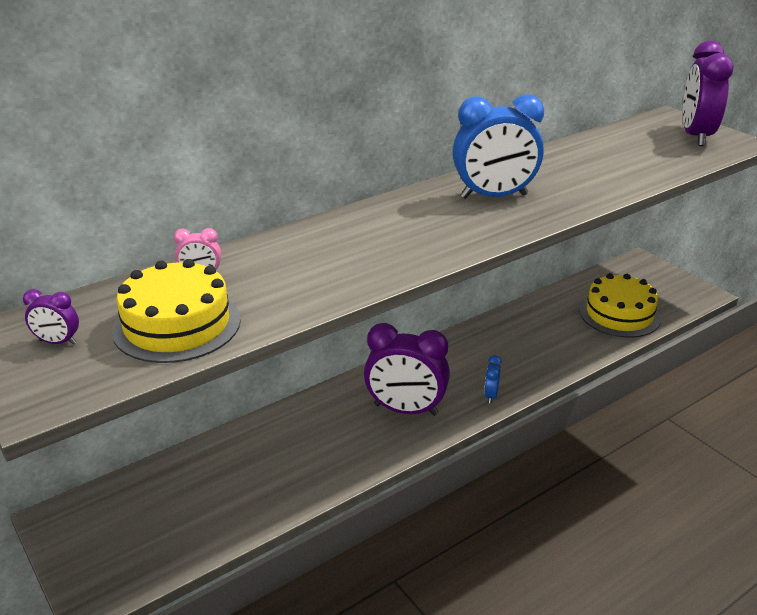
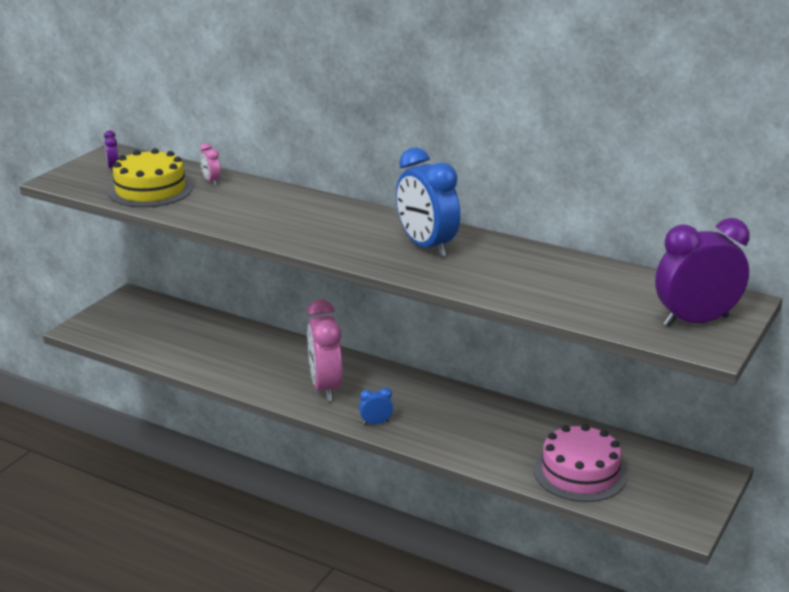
camera: 65 degrees right, 5 degrees down
(405, 410) = (325, 387): purple clock -> pink clock
(619, 314) = (580, 473): yellow cake -> pink cake

